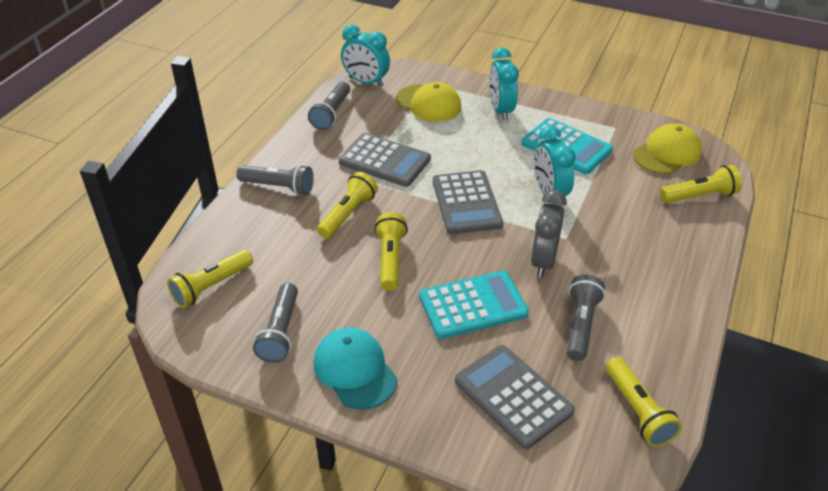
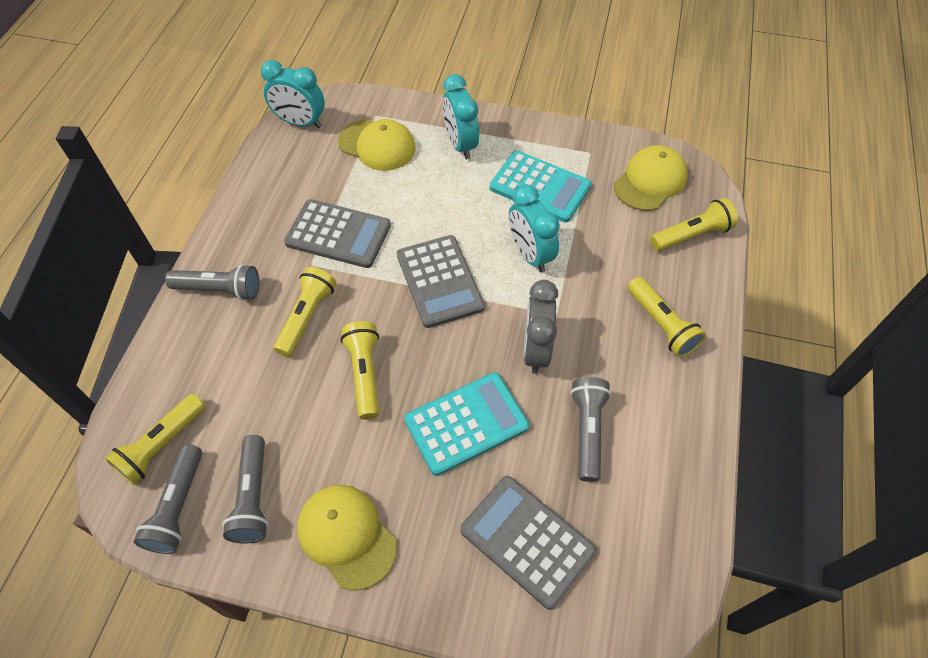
camera: 10 degrees left, 15 degrees up
(331, 114) = (266, 174): grey flashlight -> grey flashlight (178, 507)
(355, 370) = (346, 536): turquoise cap -> yellow cap
(638, 411) = (662, 537): yellow flashlight -> yellow flashlight (661, 325)

